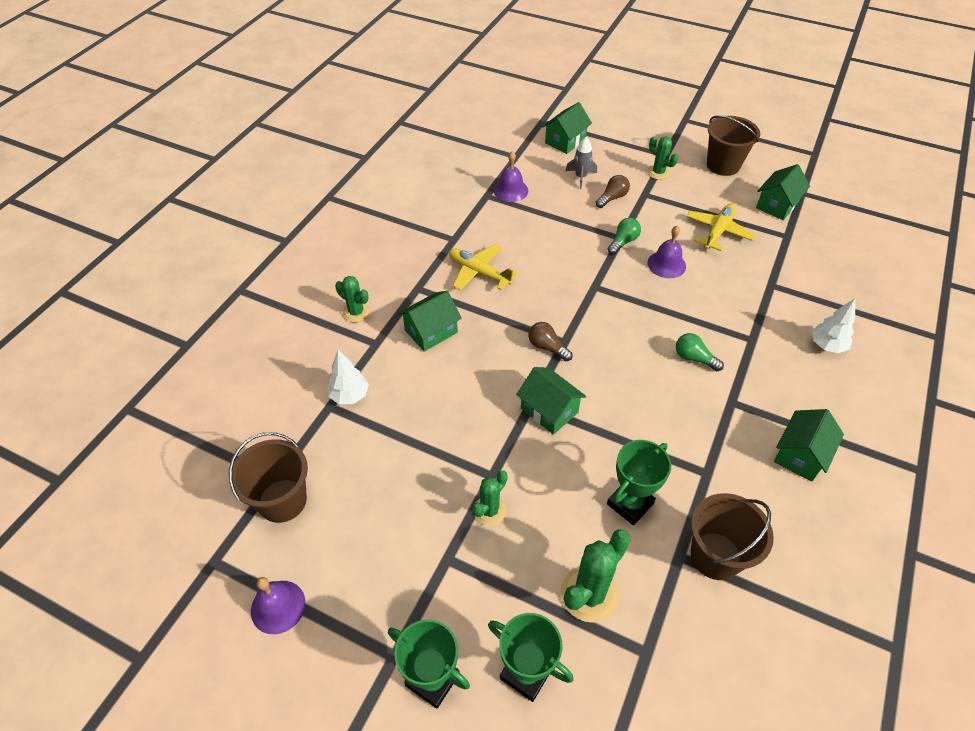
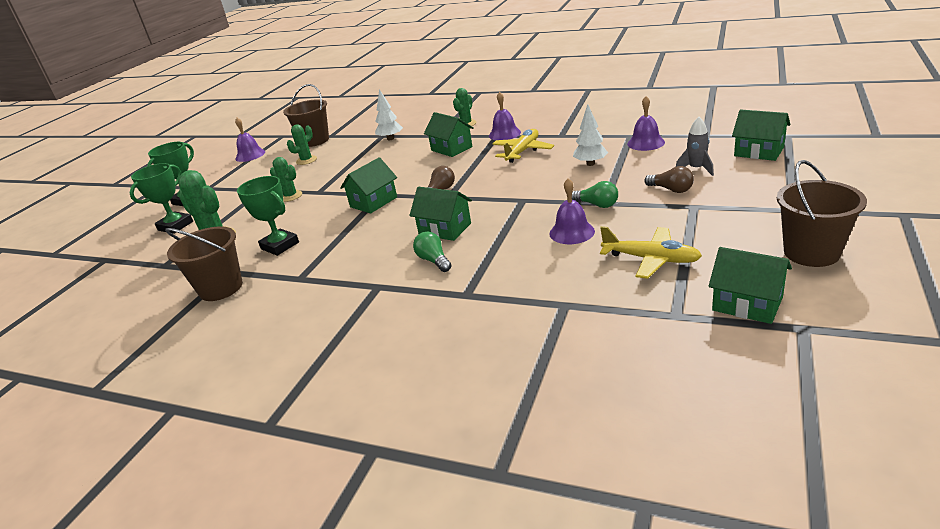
camera: 90 degrees right, 20 degrees down
(417, 281) = (504, 134): none -> purple bell
(658, 172) = (747, 209): green cactus -> green cactus (306, 160)
(694, 358) = (434, 261): green light bulb -> green light bulb turned 60 degrees counterclockwise
(800, 455) = (307, 332): green house -> green house (445, 229)
(827, 346) = (463, 352): white tree -> white tree (590, 164)

